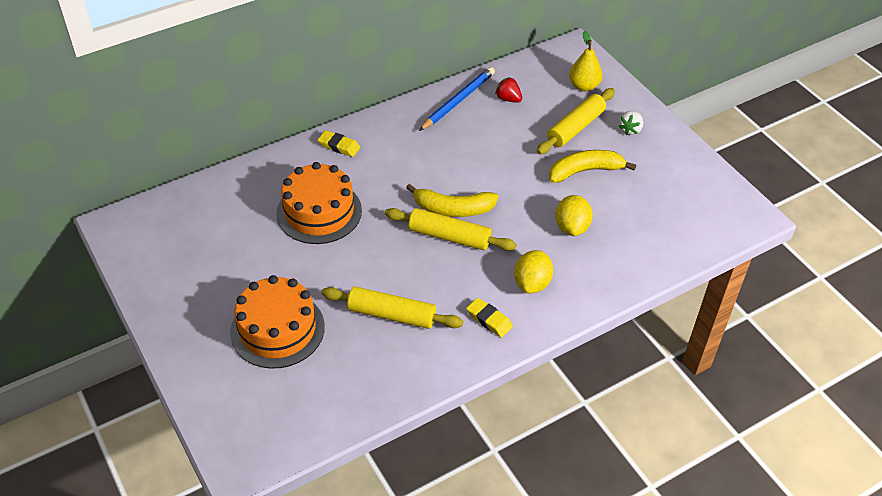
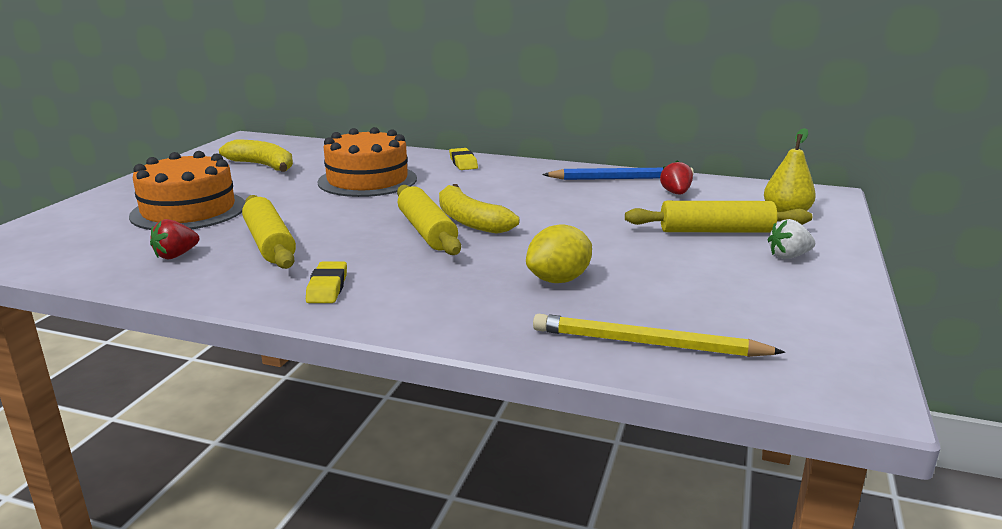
camera: 50 degrees right, 25 degrees down
(365, 366) = (176, 255): none -> red strawberry
(532, 283) = (425, 290): yellow lemon -> none
(585, 171) = (664, 257): yellow banana -> yellow banana (263, 166)
(663, 243) = (648, 343): none -> yellow pencil

